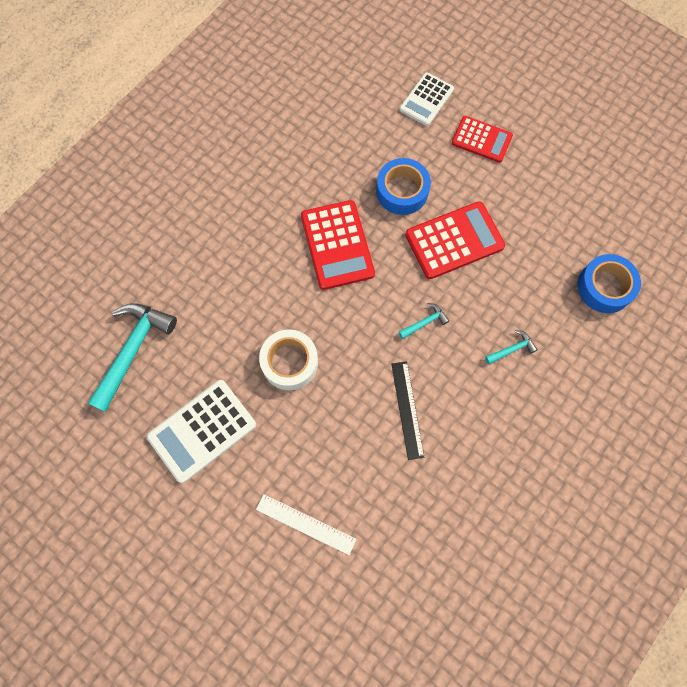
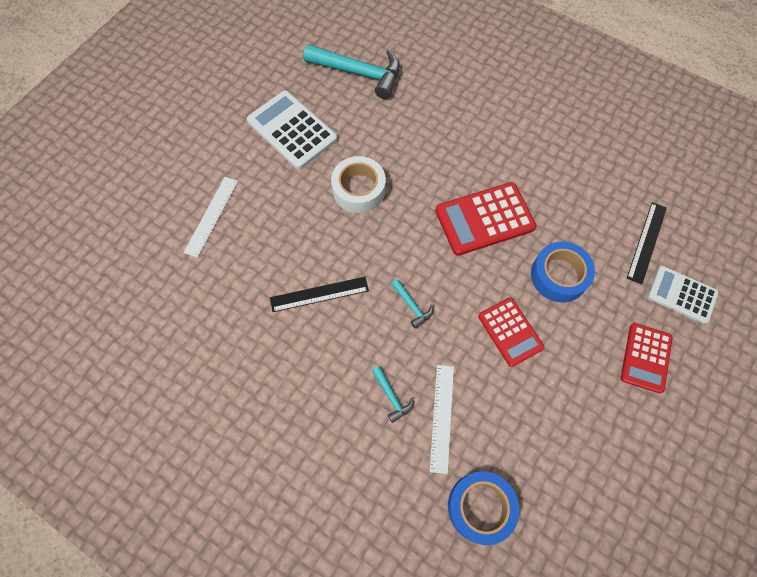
camera: 85 degrees right, 5 degrees down
(374, 114) = (646, 242): none -> black ruler
(454, 240) = (510, 332): red calculator -> red calculator, size x0.65
(530, 308) = (441, 417): none -> white ruler

